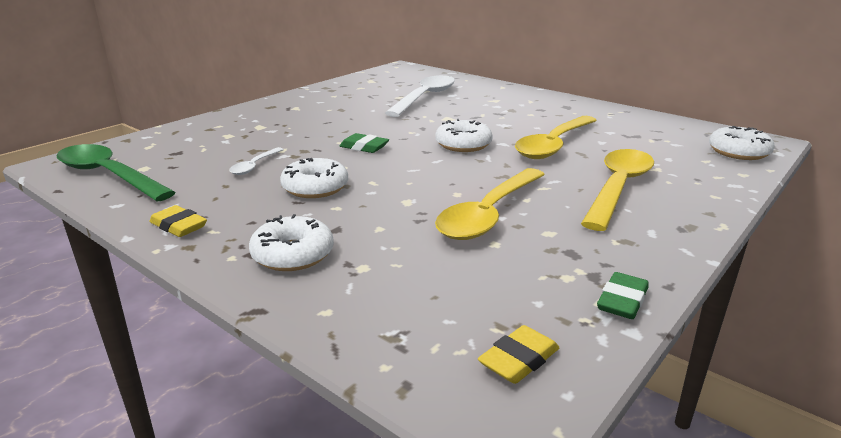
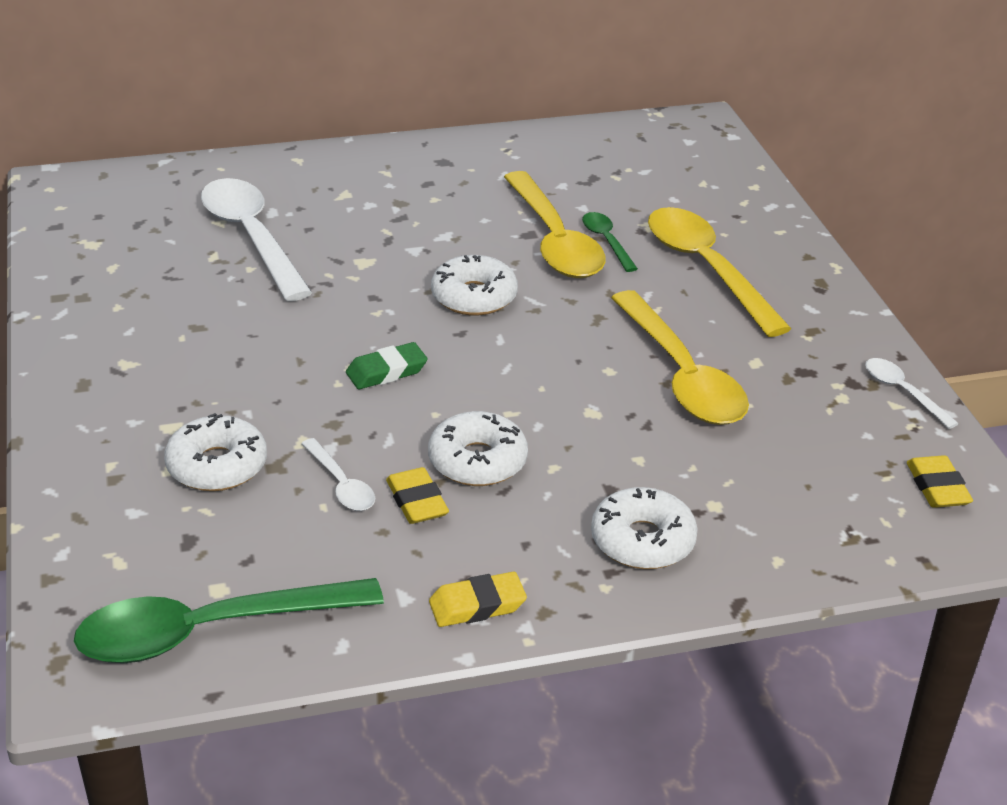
camera: 55 degrees left, 10 degrees up
(260, 185) = (417, 501): none -> yellow eraser
(582, 156) = (606, 241): none -> green spoon
(622, 301) = (902, 392): green eraser -> white spoon
(738, 152) = (706, 153): white donut -> white donut (217, 466)

